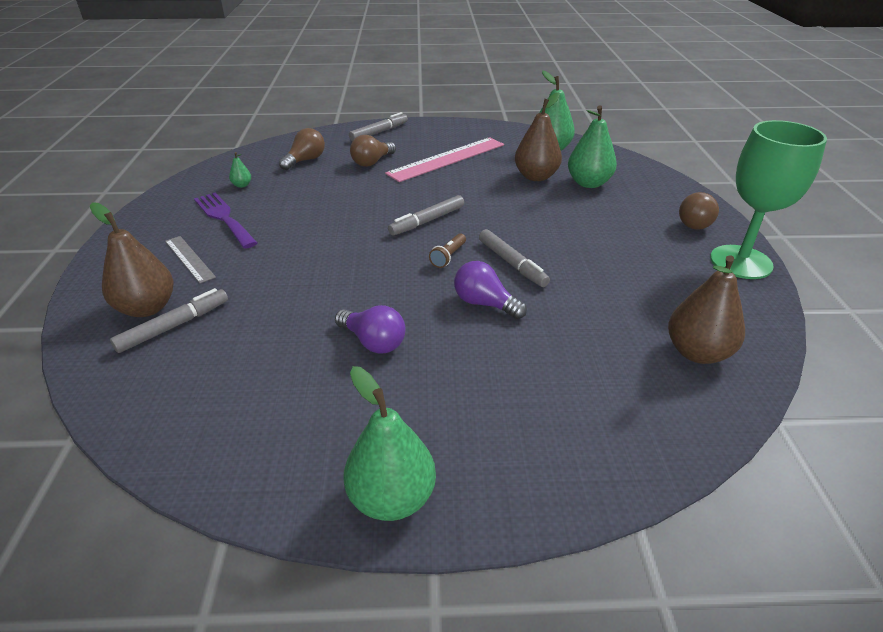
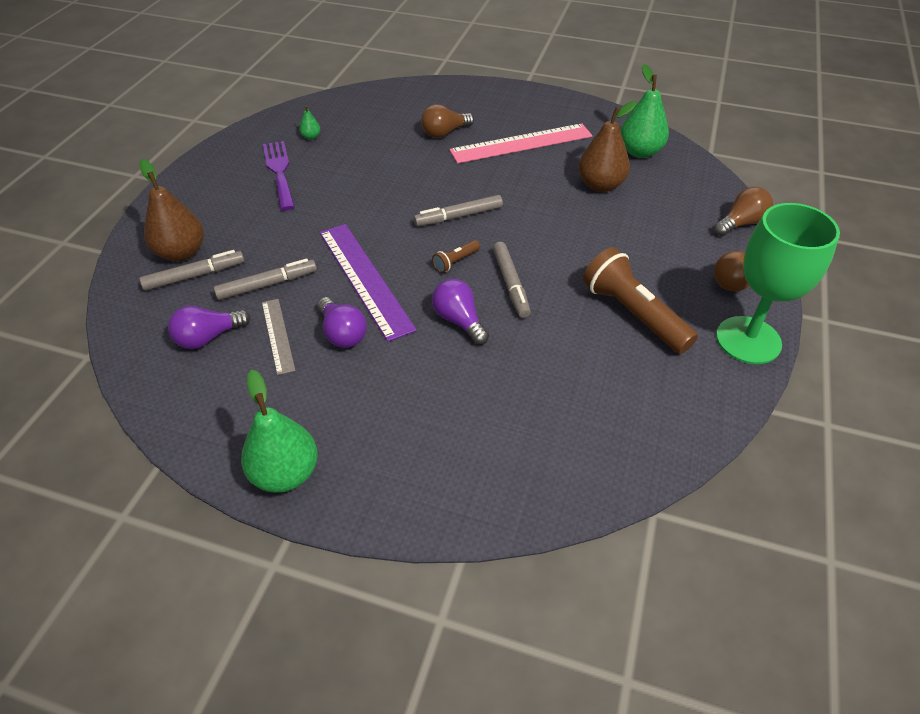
camera: 20 degrees right, 10 degrees up
(189, 259) = (233, 210): grey ruler -> grey ruler (278, 335)
(221, 382) = (208, 337): none -> purple light bulb
(305, 160) = (382, 118): brown light bulb -> brown light bulb (741, 223)
(367, 289) = (365, 279): none -> purple ruler
(379, 132) = (471, 95): grey marker -> grey marker (267, 285)
(588, 183) = (652, 205): green pear -> none
(635, 264) = (633, 314): none -> brown flashlight
(697, 352) = (625, 424): brown pear -> none

